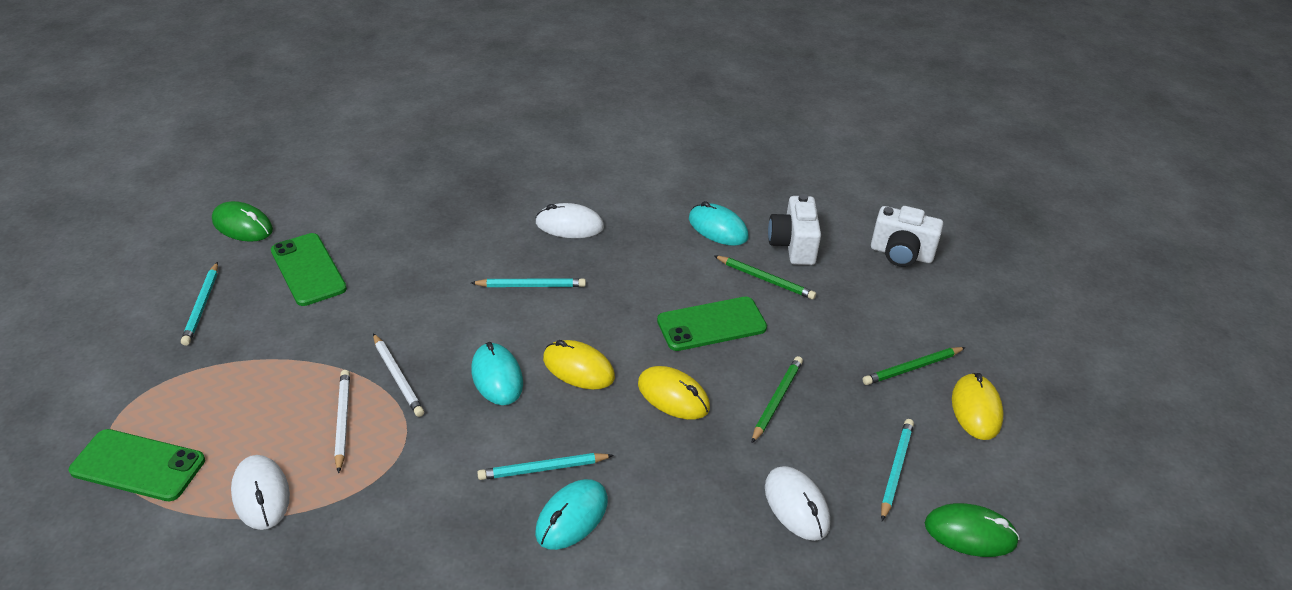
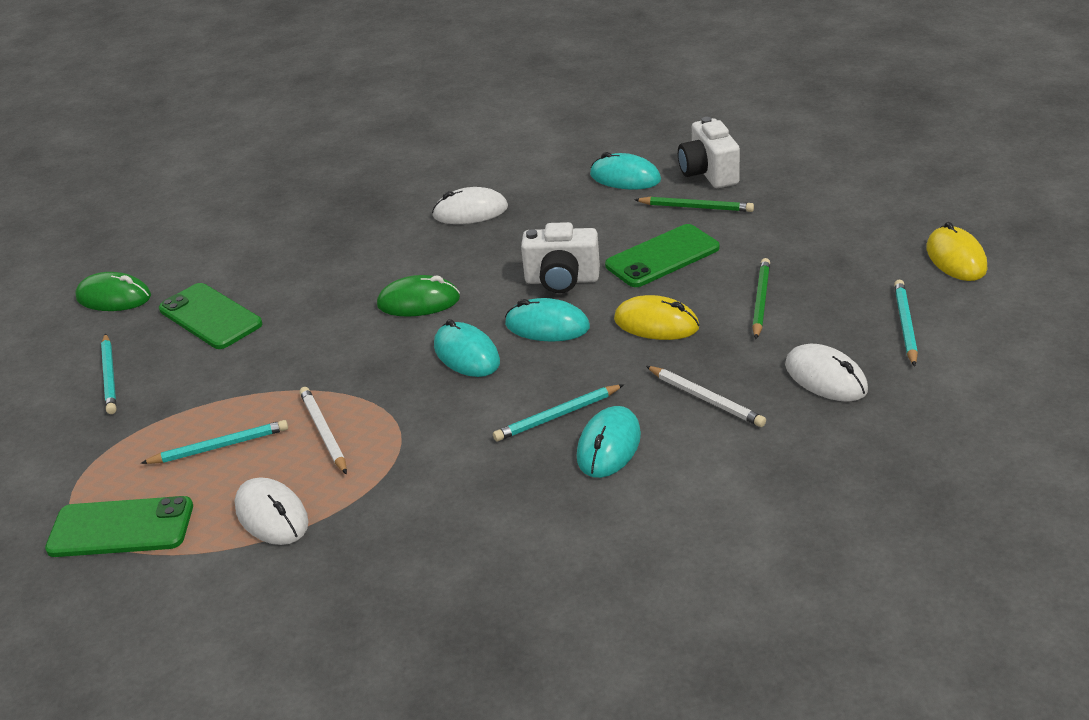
camera: 10 degrees left, 5 degrees down
(398, 377) = (361, 381): white pencil -> white pencil (706, 399)
(531, 285) = (459, 271): turquoise pencil -> turquoise pencil (220, 446)
(578, 368) = (547, 326): yellow mouse -> turquoise mouse
(901, 254) = (818, 154): white camera -> white camera (562, 280)
(912, 368) = (878, 242): green pencil -> none
(970, 533) = (1001, 355): green mouse -> green mouse (418, 302)

